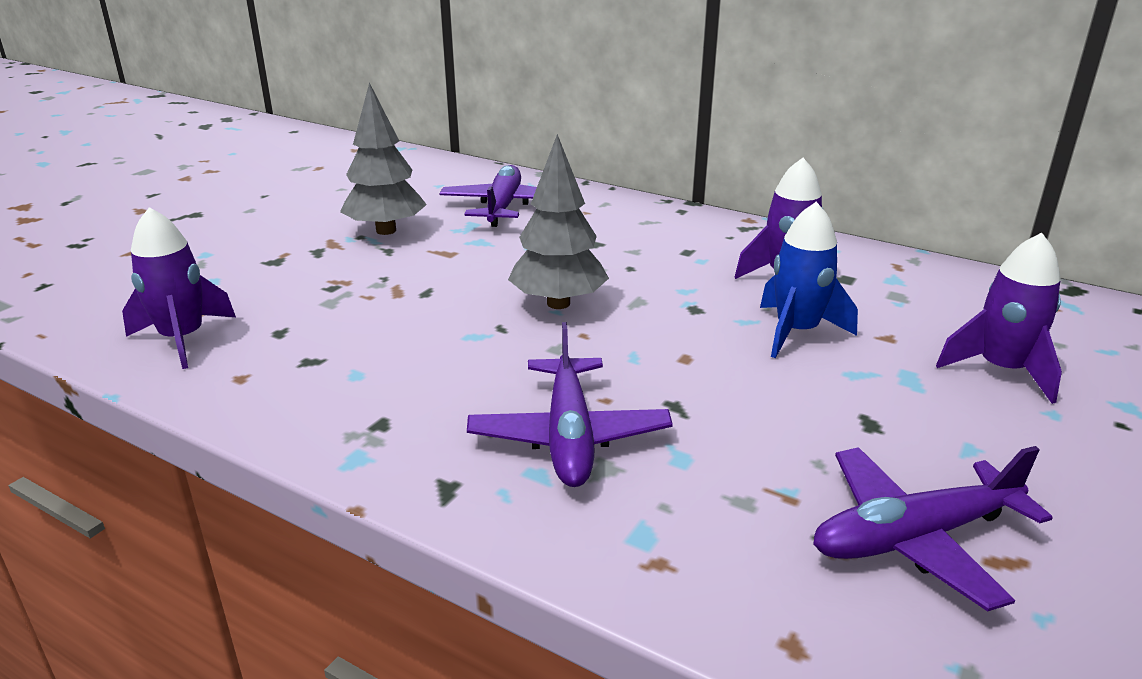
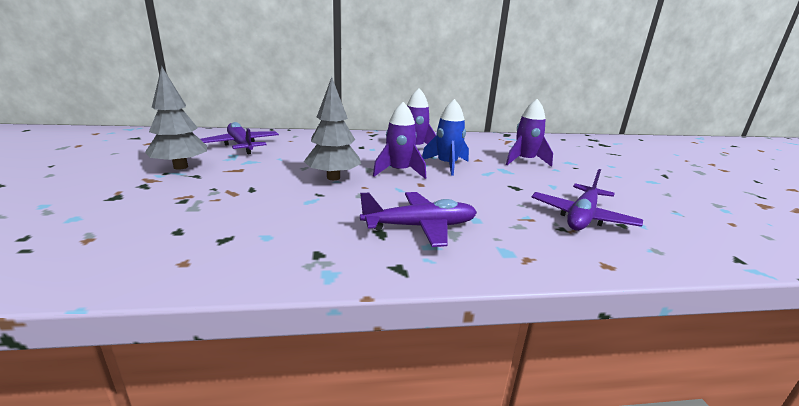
camera: 40 degrees left, 5 degrees down
(183, 339) = (98, 256): purple rocket -> purple rocket (399, 172)
(569, 436) = (420, 227): purple plane -> purple plane turned 60 degrees counterclockwise

